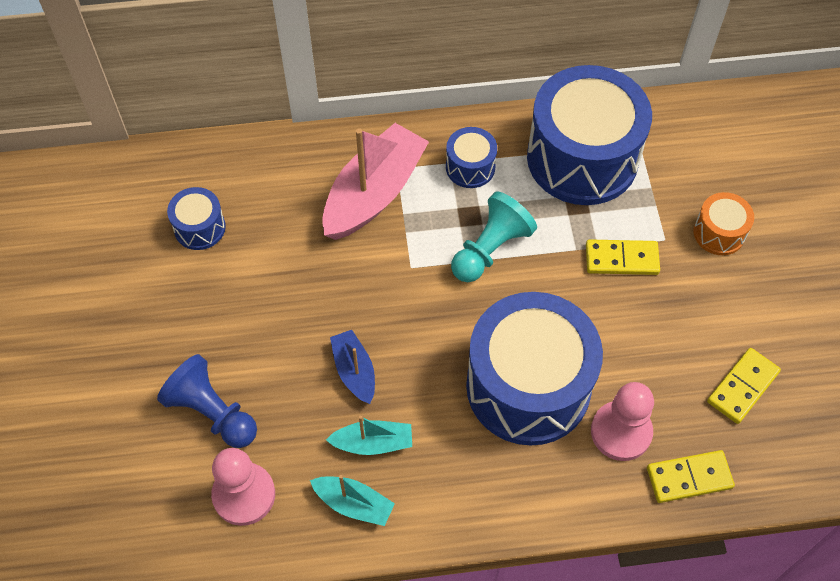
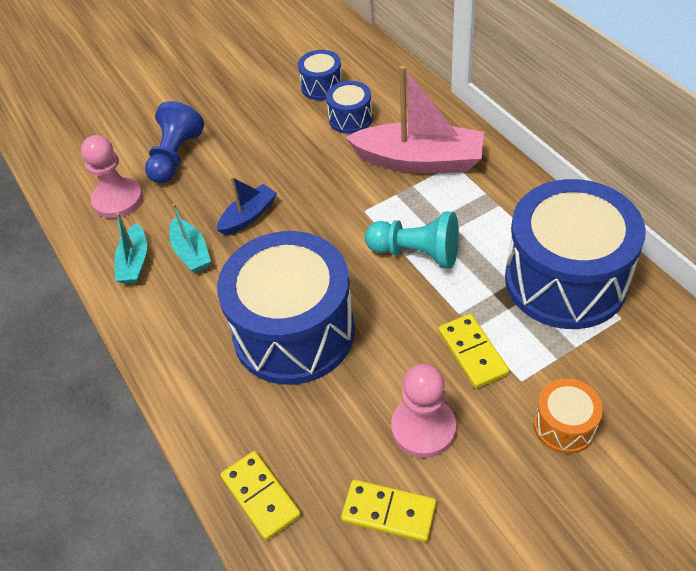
camera: 70 degrees right, 10 degrees down
(470, 167) = (491, 207): blue drum -> blue drum (350, 119)
(621, 432) = (283, 420): pink pawn -> pink pawn (423, 428)

